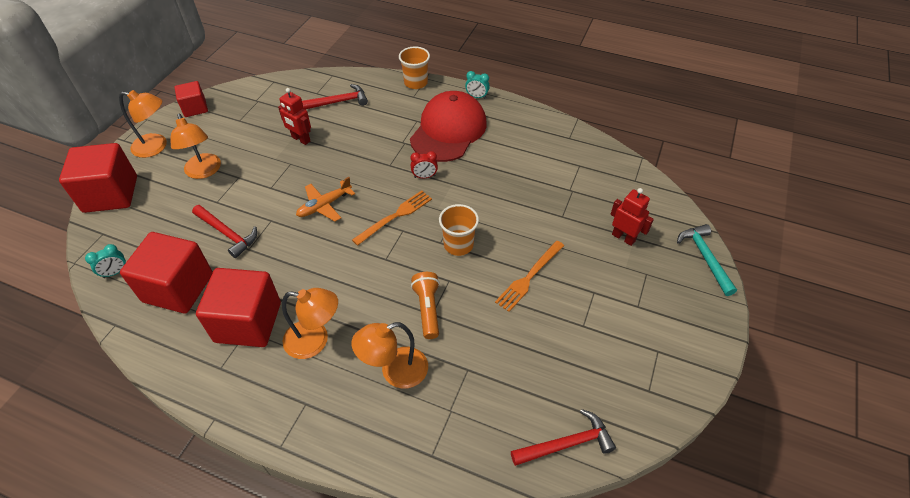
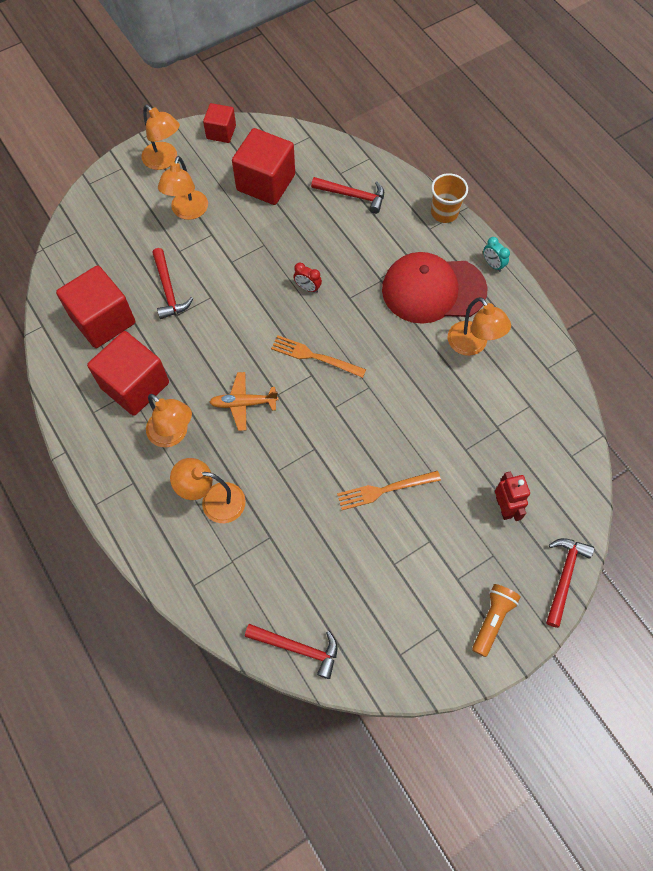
camera: 35 degrees right, 15 degrees up
(111, 194) = (103, 193): red cube -> red cube (266, 182)
(115, 272) = (66, 276): turquoise clock -> none
(300, 139) = (290, 222): red robot -> none
(324, 205) = (263, 308): orange plane -> orange plane (243, 403)
(395, 216) = (315, 356): orange fork -> orange fork turned 150 degrees counterclockwise
(424, 176) = (371, 329): red clock -> red clock (307, 288)
(427, 309) = (277, 464): orange flashlight -> orange flashlight (492, 620)
(448, 130) = (433, 290): red cap -> red cap turned 150 degrees counterclockwise
(458, 245) = (348, 419): orange cup -> none
(507, 149) = (472, 345): none -> orange lamp
(705, 257) = (564, 577): turquoise hammer -> red hammer

